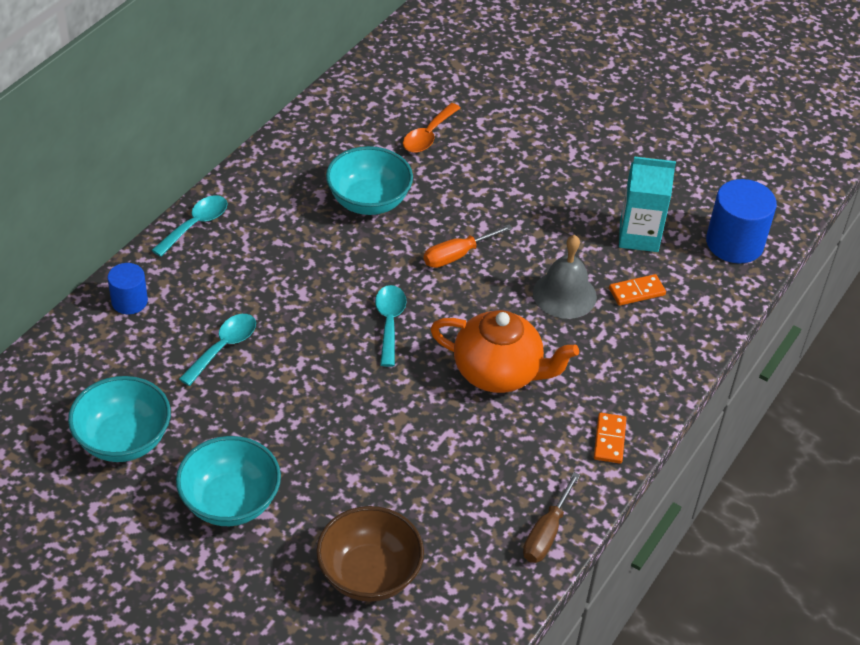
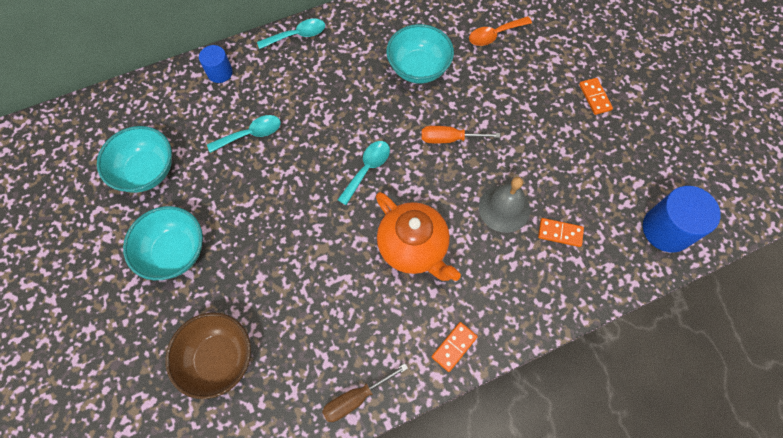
camera: 35 degrees right, 20 degrees up
(579, 154) = (594, 97): none -> orange domino
(639, 236) = (594, 187): turquoise carton -> none

